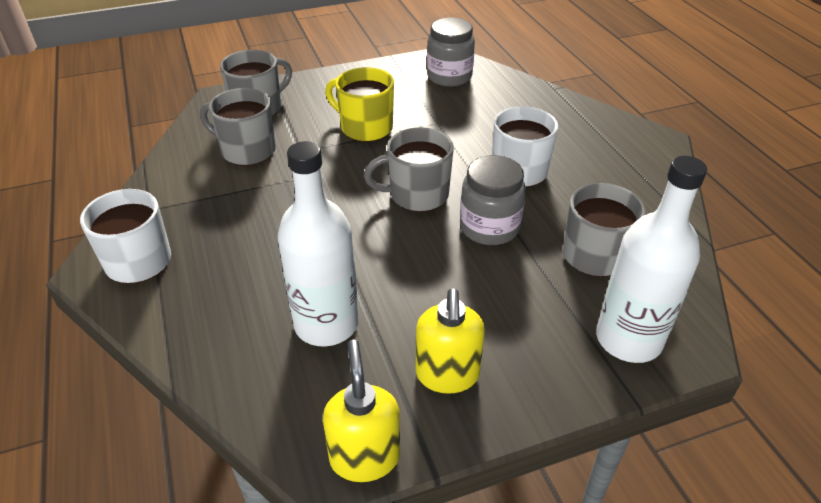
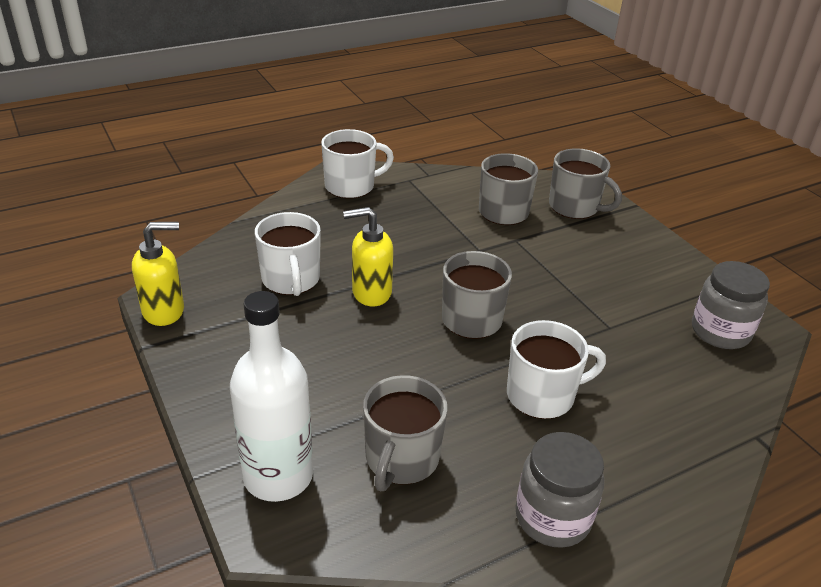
camera: 80 degrees right, 5 degrees down
(326, 324) = (291, 280): white bottle -> white mug
(365, 127) = (573, 275): yellow mug -> none
(447, 375) = (236, 349): yellow soap dispenser -> yellow soap dispenser (371, 292)
(489, 227) = (431, 371): grey jar -> grey jar (552, 517)

